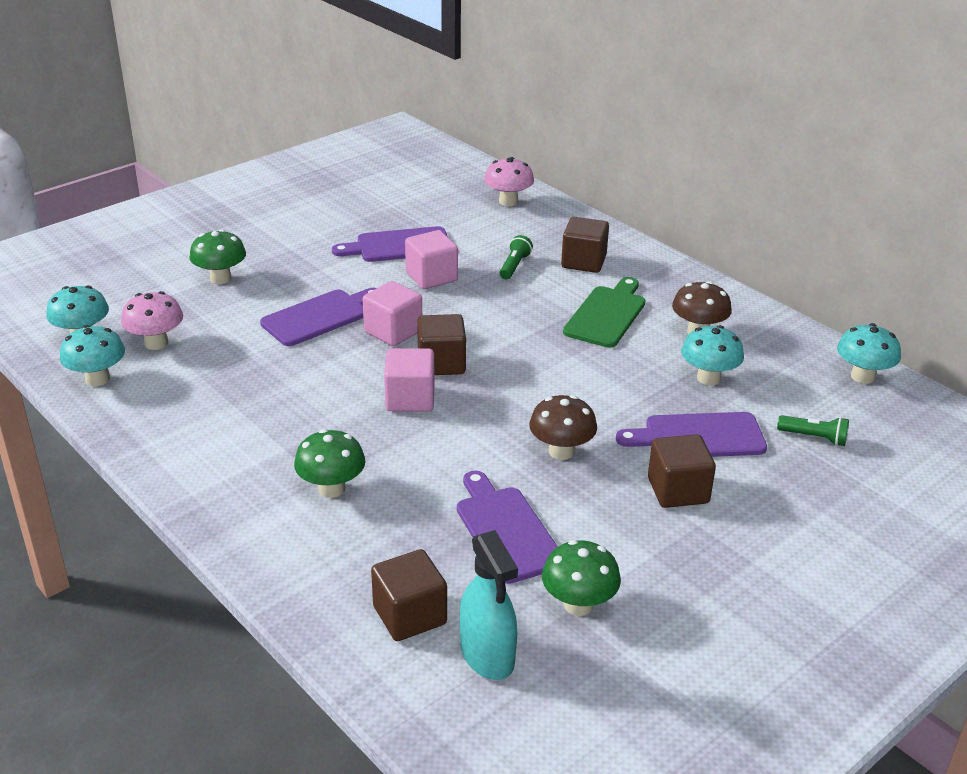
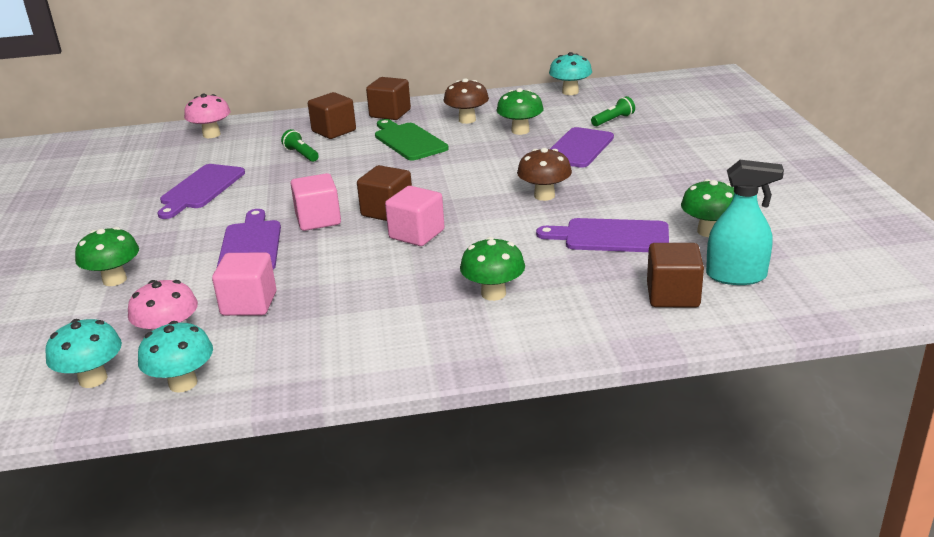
camera: 55 degrees left, 5 degrees down
(431, 277) = (266, 187): pink cube -> pink cube (249, 304)
(678, 490) = (624, 171): brown cube -> brown cube (390, 113)
(708, 378) = (520, 131): turquoise mushroom -> green mushroom

